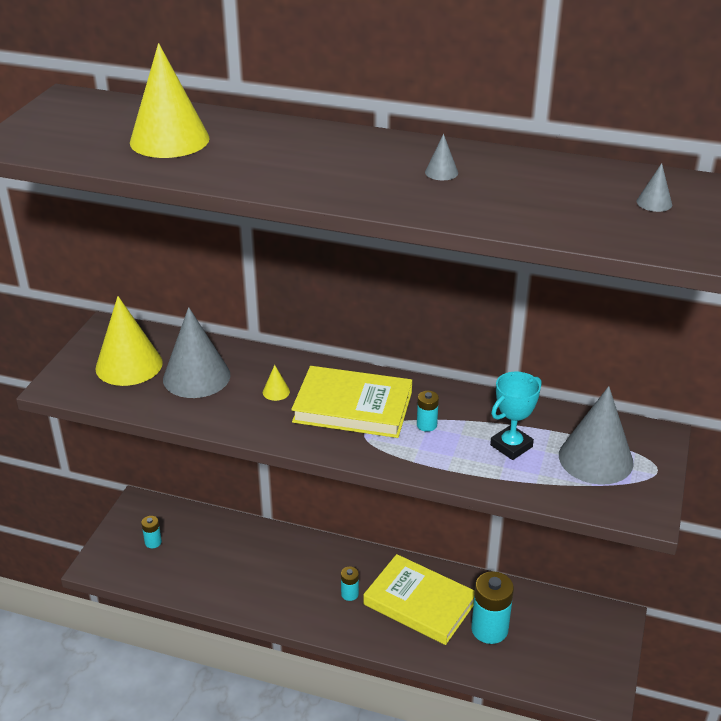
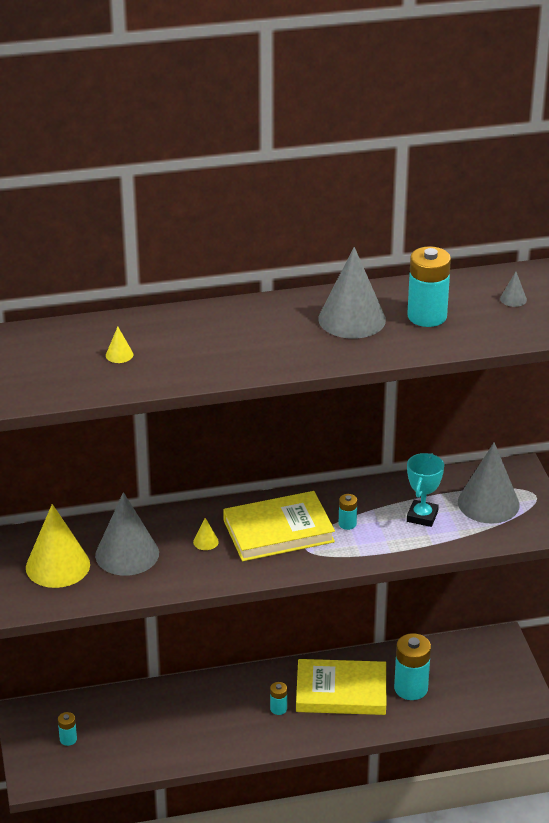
camera: 30 degrees left, 0 degrees up
(169, 140) = (119, 355): yellow cone -> yellow cone, size x0.40
(441, 172) = (352, 319): grey cone -> grey cone, size x2.50
(530, 192) = (427, 316): none -> turquoise battery

